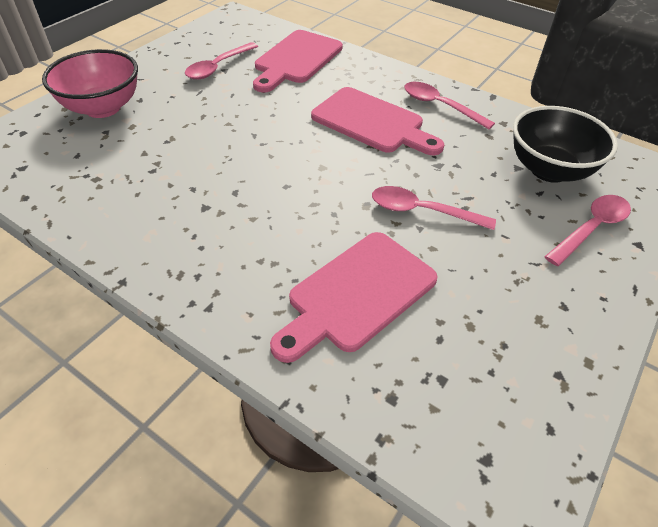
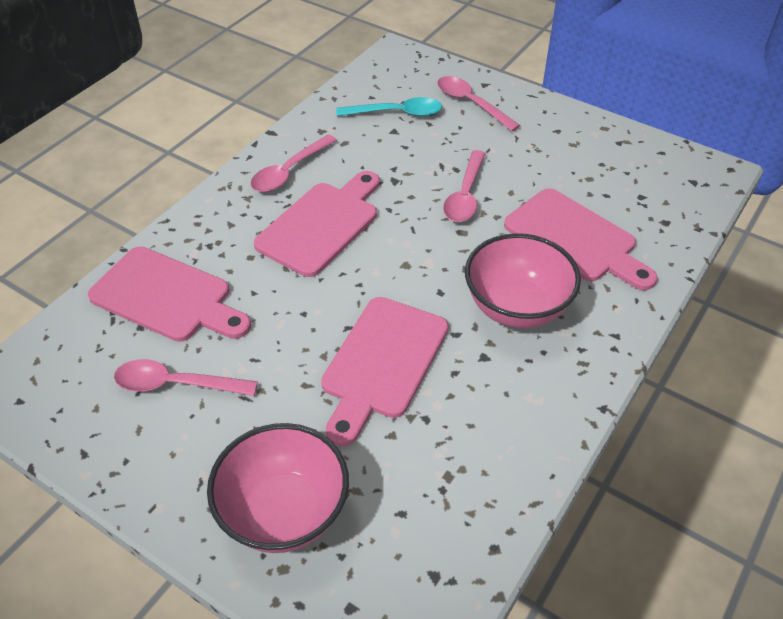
camera: 90 degrees left, 0 degrees up
(213, 150) = (382, 363): none -> pink cutting board
(218, 67) = (176, 384): pink spoon -> pink spoon turned 150 degrees clockwise
(260, 234) = (516, 307): none -> pink bowl
(549, 170) = (396, 113): black bowl -> turquoise spoon

